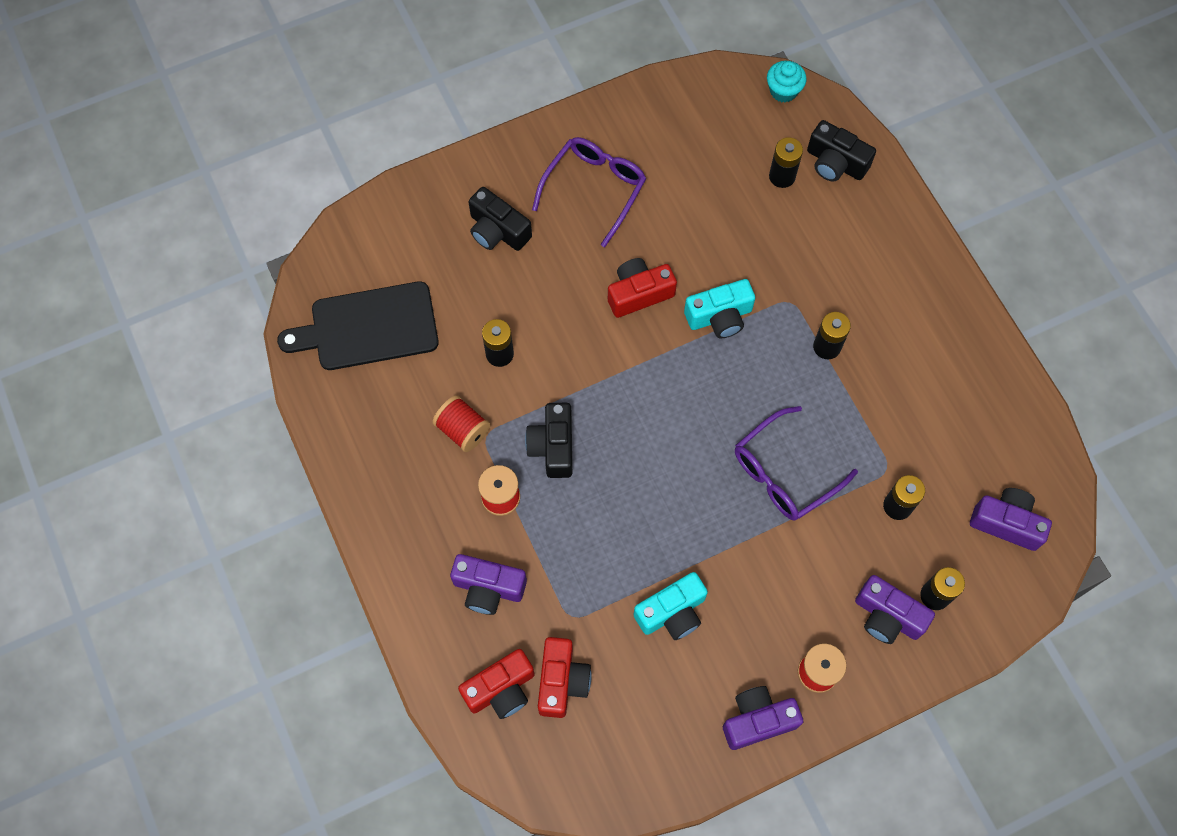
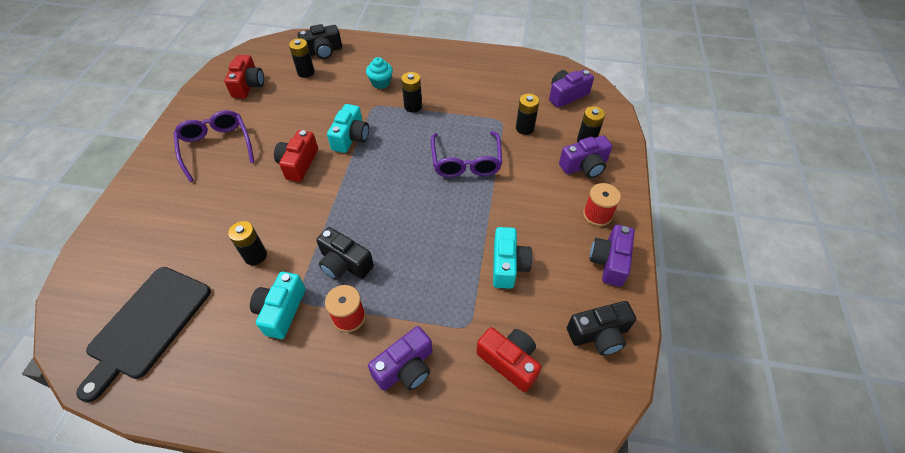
camera: 55 degrees left, 15 degrees down
(463, 430) = (281, 311): red spool -> turquoise camera
(497, 231) = (180, 207): black camera -> black camera (599, 334)
(501, 689) = (487, 409): red camera -> red camera (248, 85)
(783, 91) = (264, 48): turquoise cupcake -> turquoise cupcake (381, 83)

